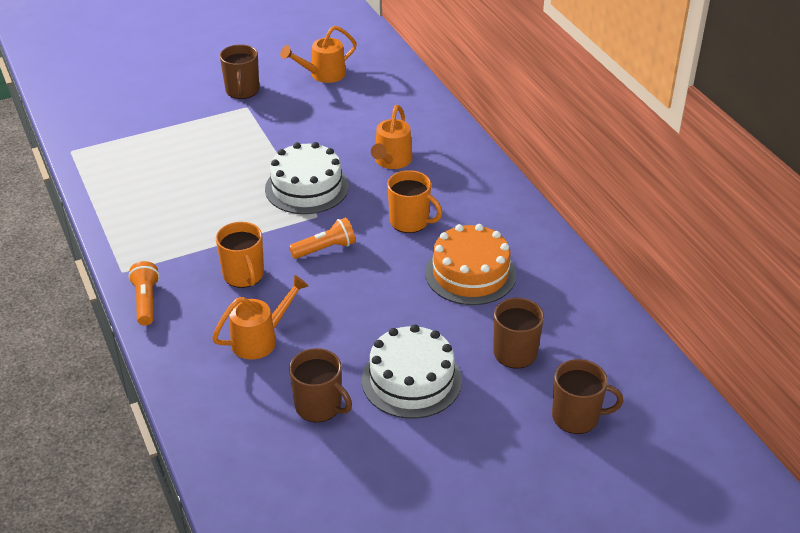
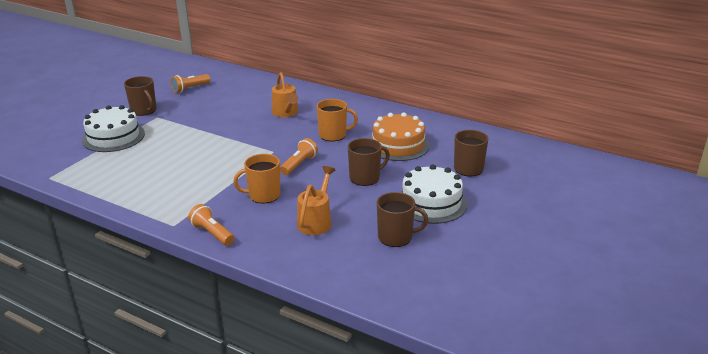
camera: 35 degrees left, 10 degrees down
(244, 275) = (263, 195): orange mug -> orange mug turned 135 degrees clockwise
(307, 187) = (249, 141): white cake -> white cake (113, 137)
(323, 75) = (190, 88): orange watering can -> orange flashlight
(576, 417) = (535, 182): brown mug -> brown mug (365, 178)

